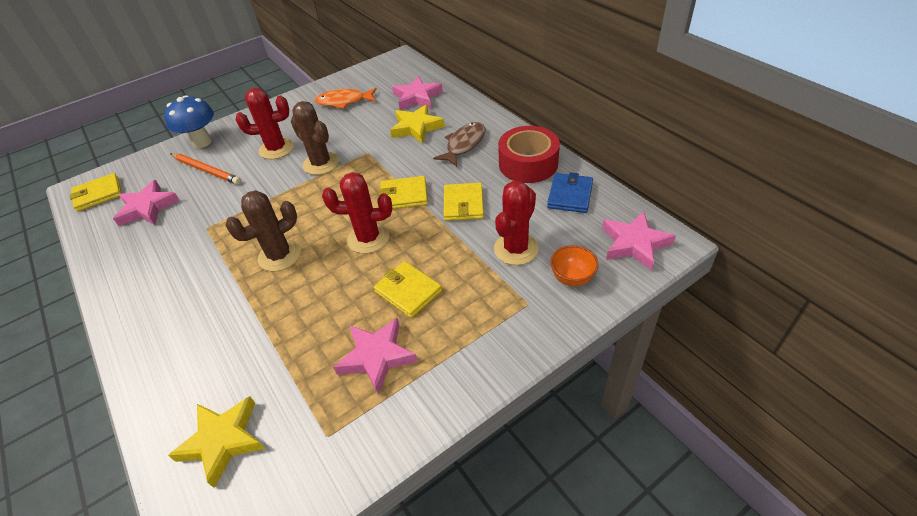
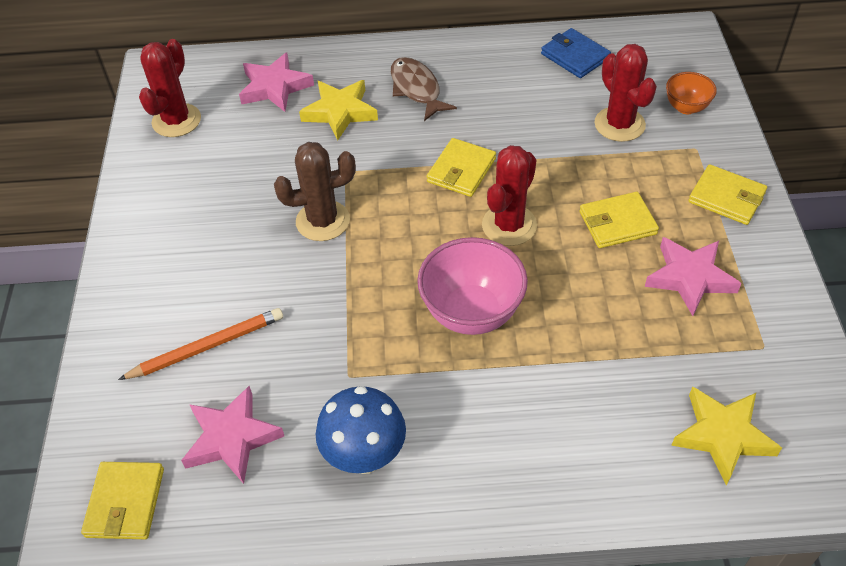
camera: 60 degrees left, 5 degrees up
(202, 142) = (122, 336): blue mushroom -> blue mushroom (365, 457)
(276, 149) = (238, 255): red cactus -> red cactus (176, 120)
(279, 255) = (471, 313): brown cactus -> pink bowl
(344, 101) = (201, 154): orange fish -> none
(463, 204) = (520, 131): yellow wallet -> yellow wallet (726, 197)
(528, 164) = (499, 60): red tape -> none
(634, 244) = (673, 51): pink star -> none

